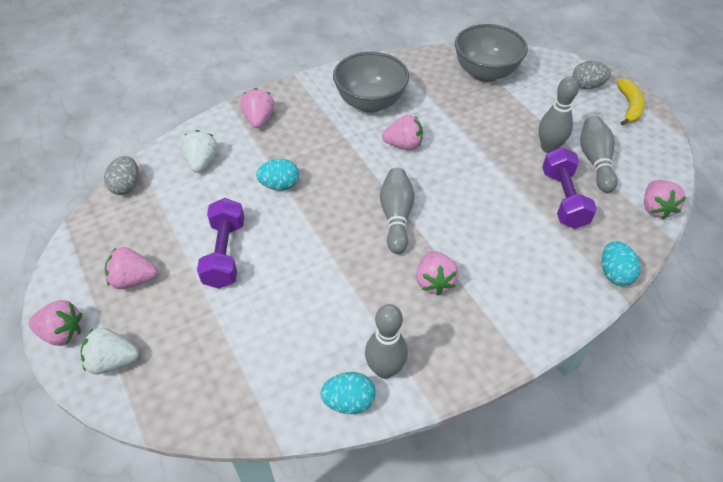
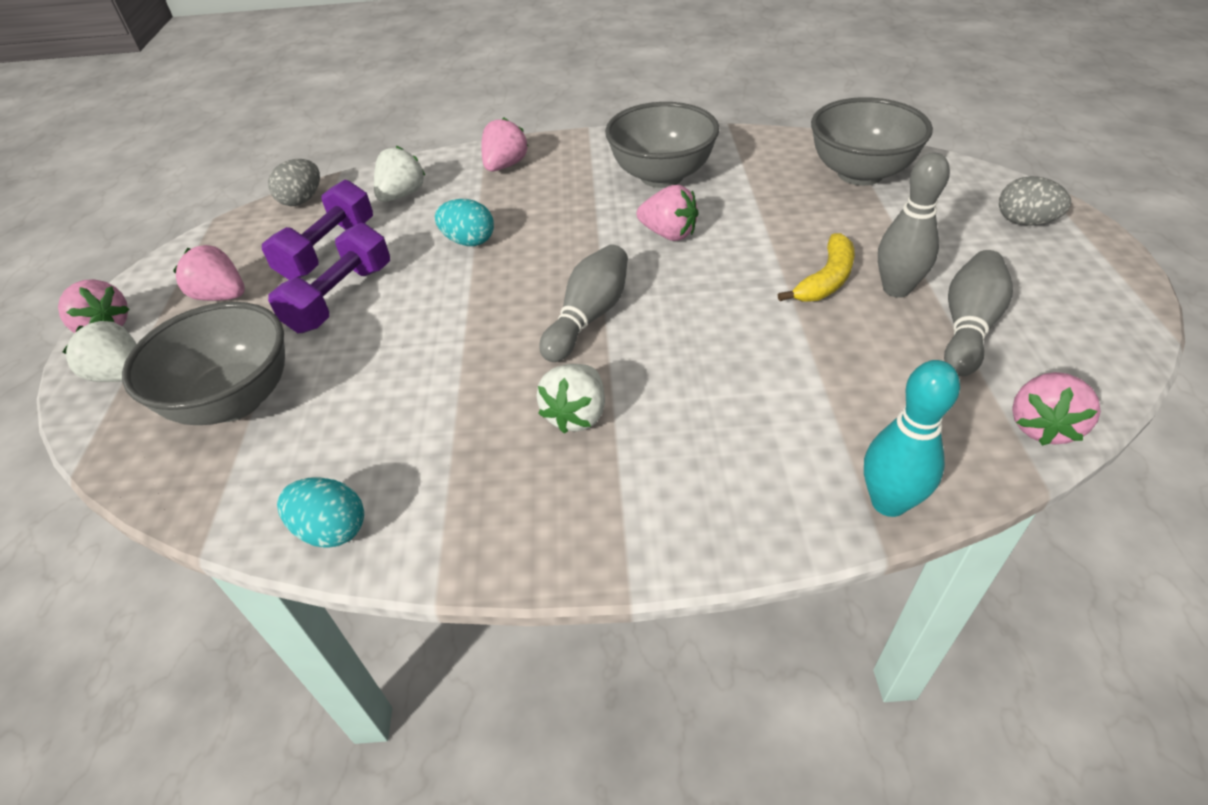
camera: 30 degrees right, 5 degrees down
(214, 349) = (234, 401): none -> grey bowl
(385, 369) = (413, 506): grey bowling pin -> none
(434, 281) = (576, 415): pink strawberry -> white strawberry
(563, 199) = (872, 365): purple dumbbell -> purple dumbbell (328, 250)
(614, 273) = (888, 502): turquoise egg -> turquoise bowling pin
(629, 106) = (1088, 265): yellow banana -> yellow banana (826, 280)

